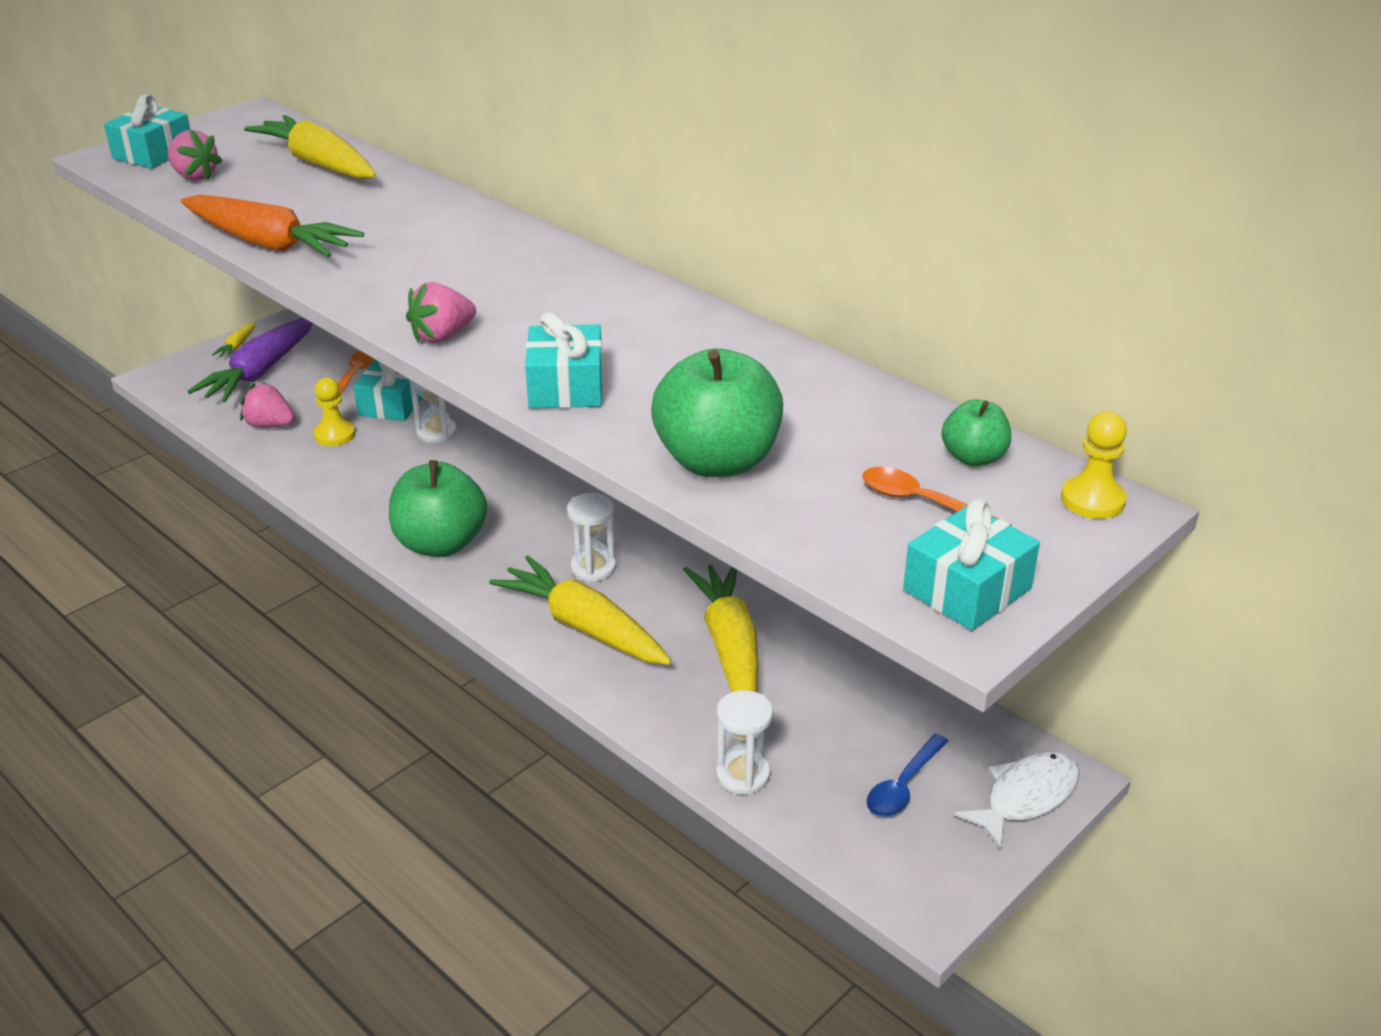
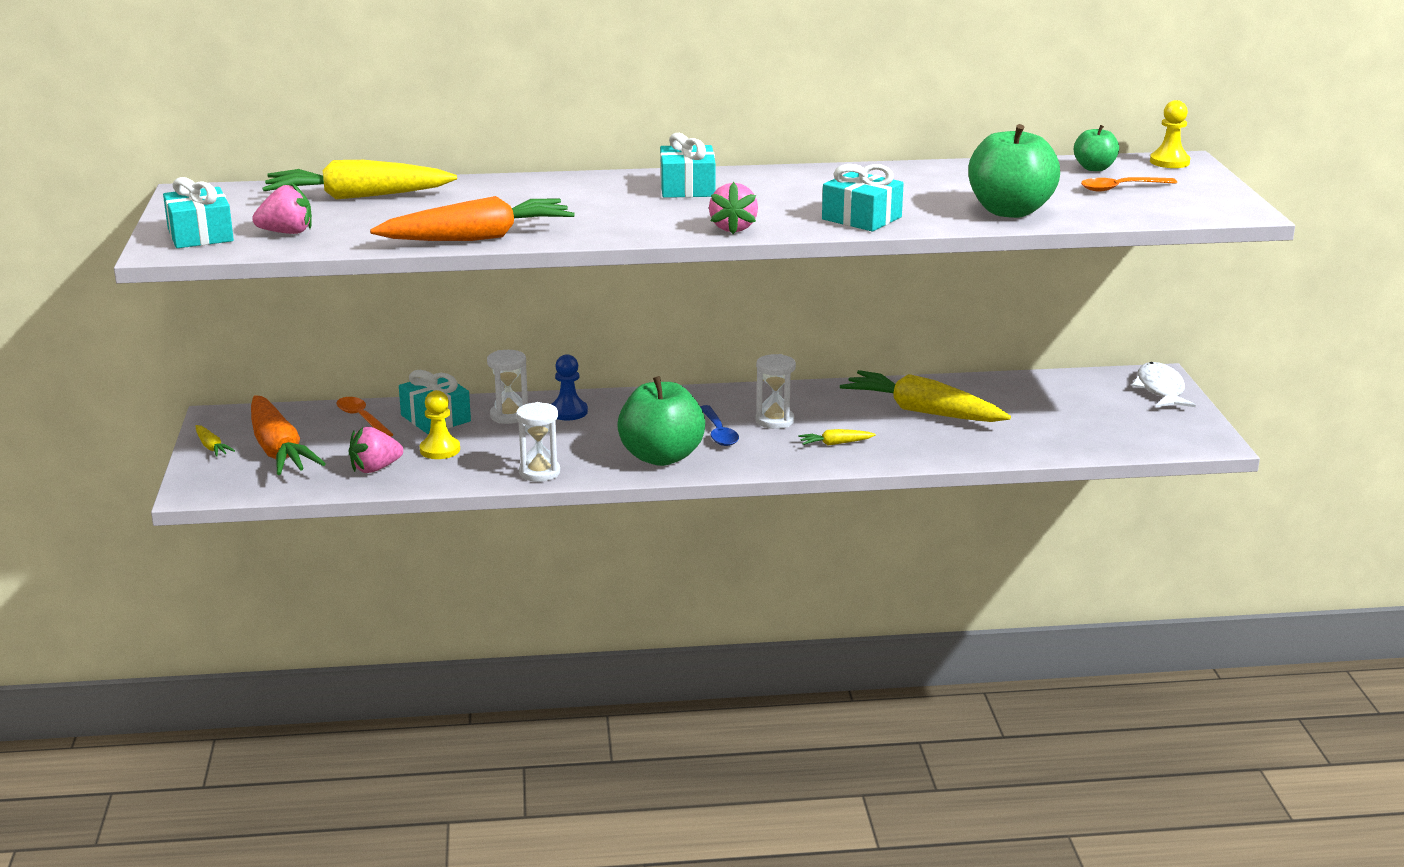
camera: 50 degrees left, 10 degrees down
(261, 371) = (278, 449): purple carrot -> orange carrot
(478, 455) = (568, 412): none -> blue pawn
(584, 627) = (835, 443): yellow carrot -> yellow carrot, size x0.42
(742, 775) = (1045, 448): white hourglass -> white hourglass (539, 472)
(903, 786) = (1112, 413): blue spoon -> blue spoon (718, 433)
(967, 589) = (1210, 203): turquoise gift -> turquoise gift (687, 188)

